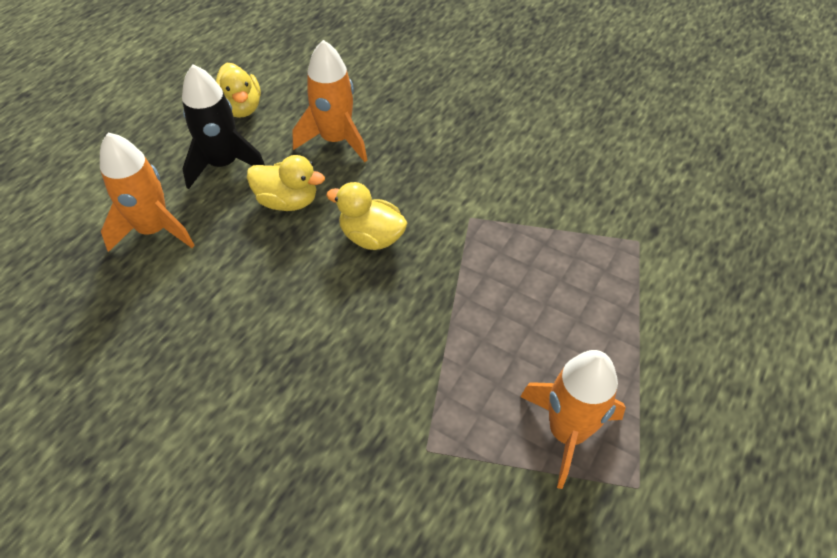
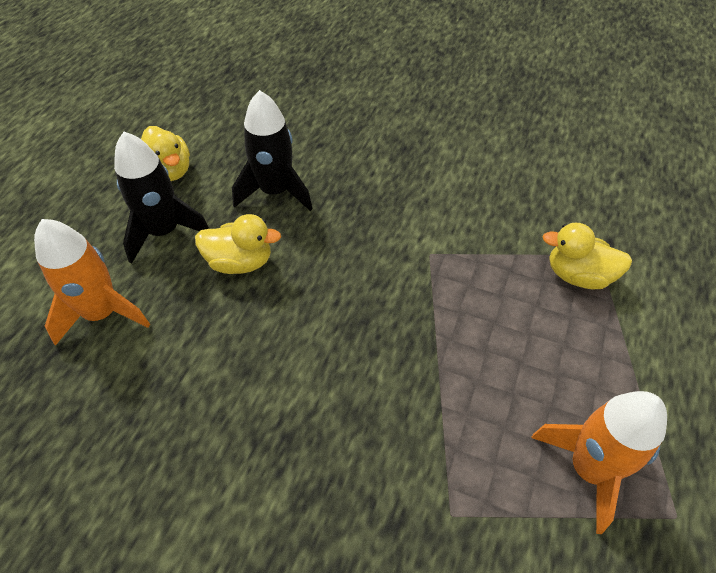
camera: 10 degrees left, 0 degrees up
(336, 140) = (275, 192): orange rocket -> black rocket
(371, 237) = (336, 288): yellow duck -> yellow duck (578, 275)

